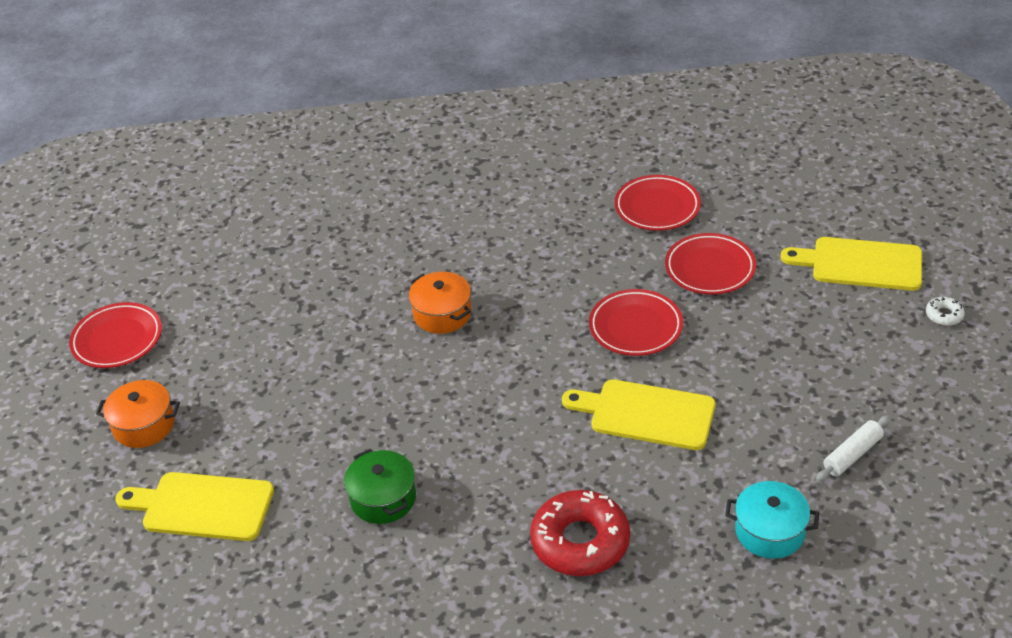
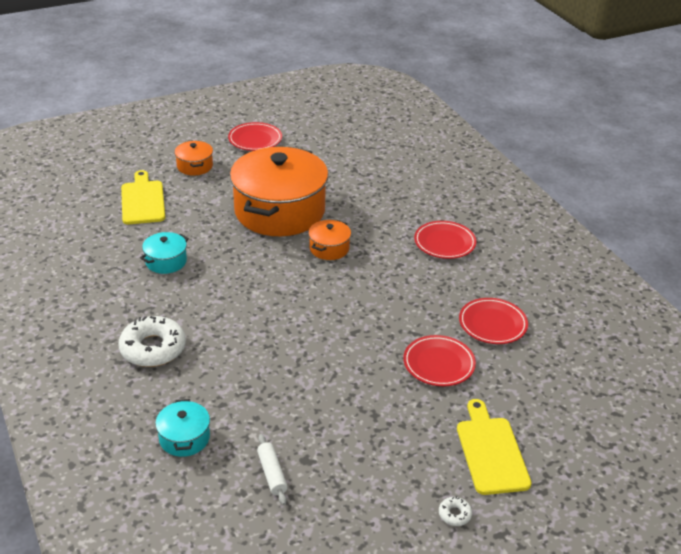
camera: 65 degrees right, 5 degrees down
(327, 347) = (279, 211): none -> orange pot
(383, 498) = (166, 261): green pot -> turquoise pot
(580, 541) = (153, 348): red donut -> white donut
(635, 327) = (357, 337): red plate -> red plate (444, 243)
(646, 414) = (274, 357): yellow cutting board -> none
(852, 455) = (272, 473): white rolling pin -> white rolling pin turned 45 degrees clockwise

